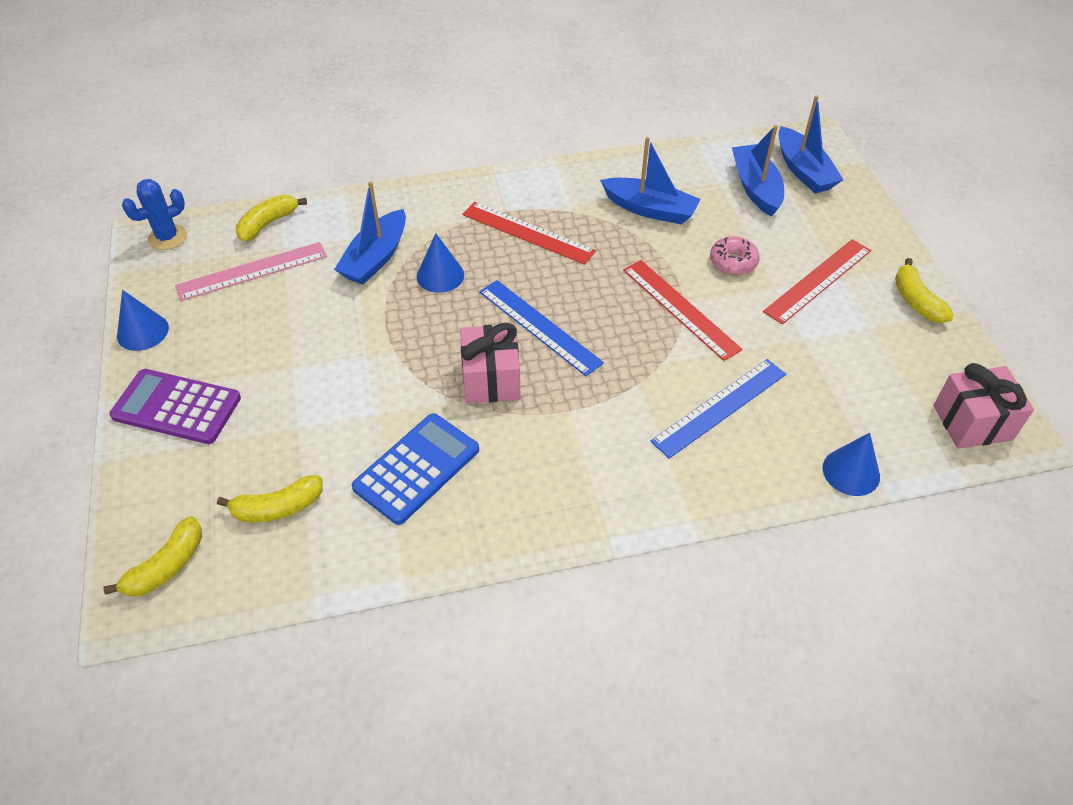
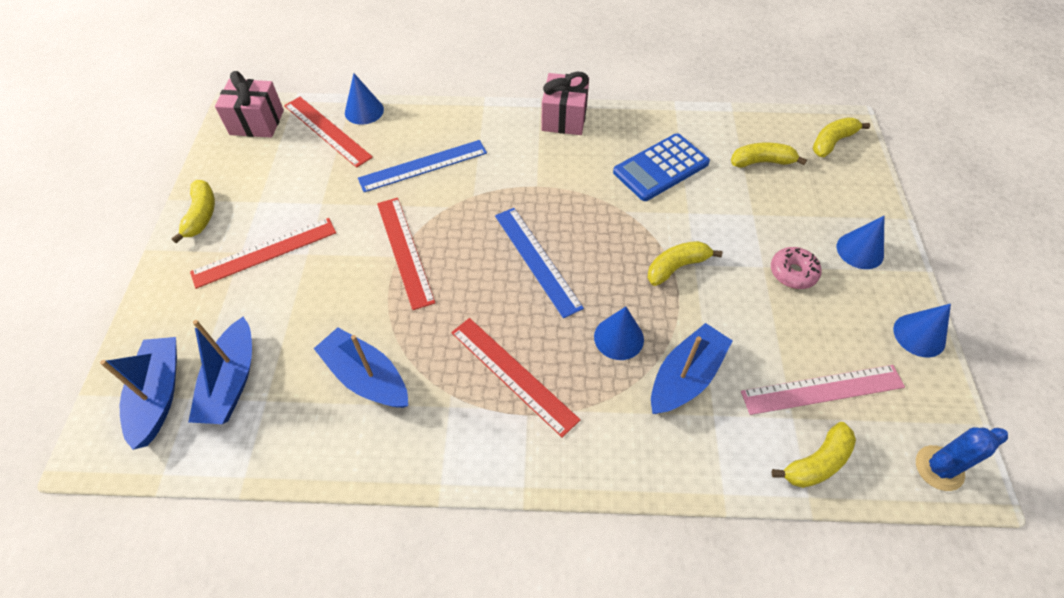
camera: 165 degrees left, 5 degrees up
(176, 407) = (860, 250): purple calculator -> blue cone
(388, 348) = (676, 267): none -> yellow banana
(491, 379) = (591, 221): pink gift -> pink gift (564, 118)
(733, 262) = (325, 289): pink donut -> pink donut (793, 273)
(873, 430) = (327, 131): none -> red ruler

